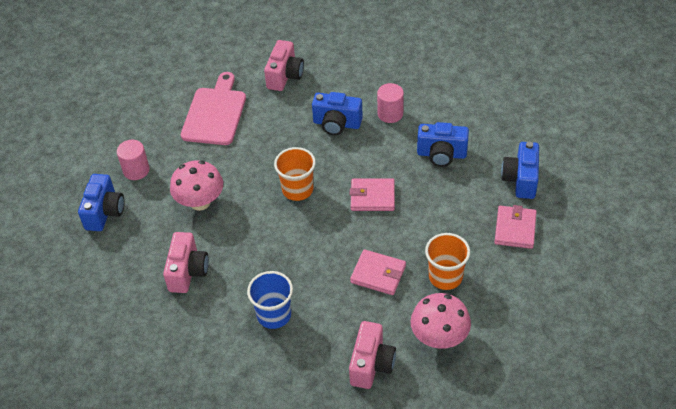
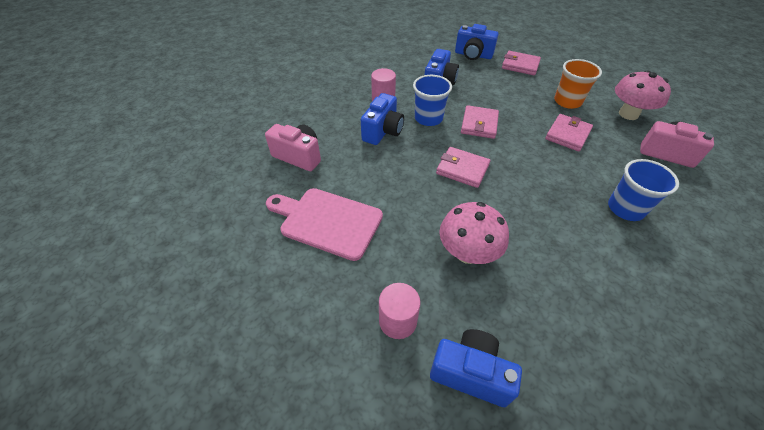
camera: 80 degrees left, 0 degrees up
(188, 272) = (576, 278): pink camera -> none
(297, 189) = (462, 169): orange cup -> pink wallet
(369, 154) = (428, 118): none -> blue cup

